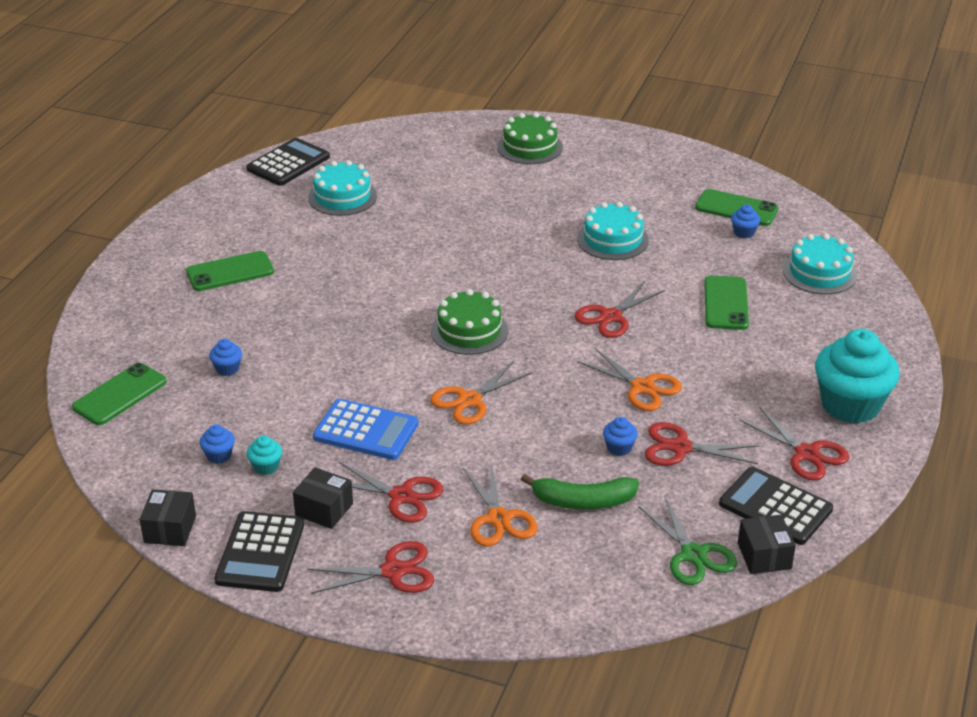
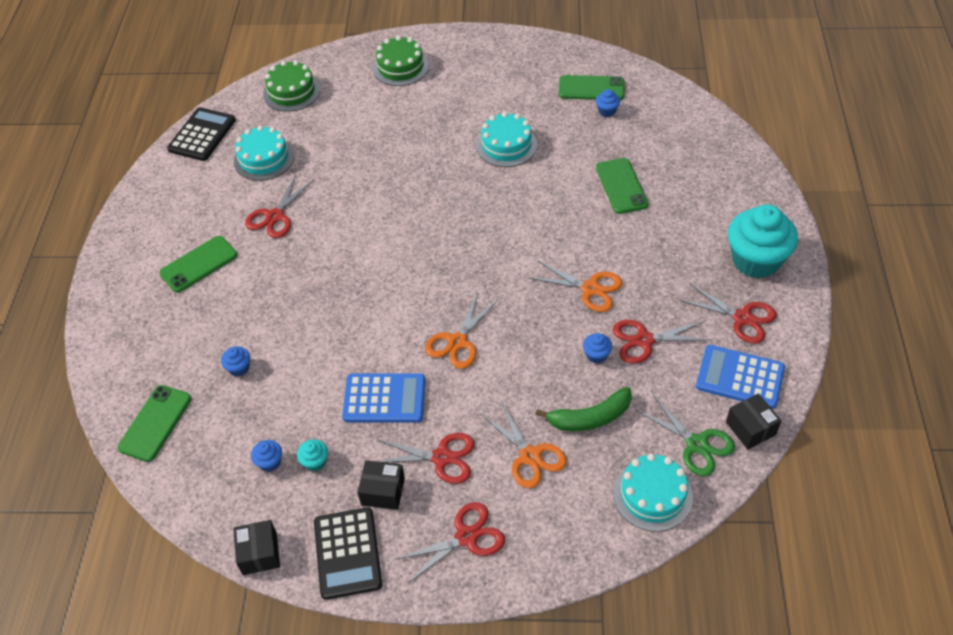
camera: 15 degrees left, 15 degrees up
(469, 331) = (428, 270): green cake -> green cake (291, 92)
(611, 316) = (536, 224): red scissors -> red scissors (275, 216)
(775, 507) = (740, 377): black calculator -> blue calculator
(819, 273) = (681, 136): turquoise cake -> turquoise cake (652, 495)

